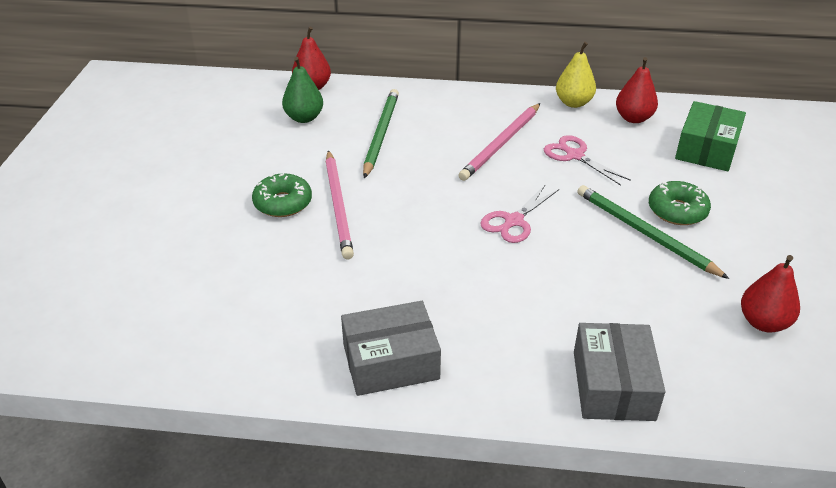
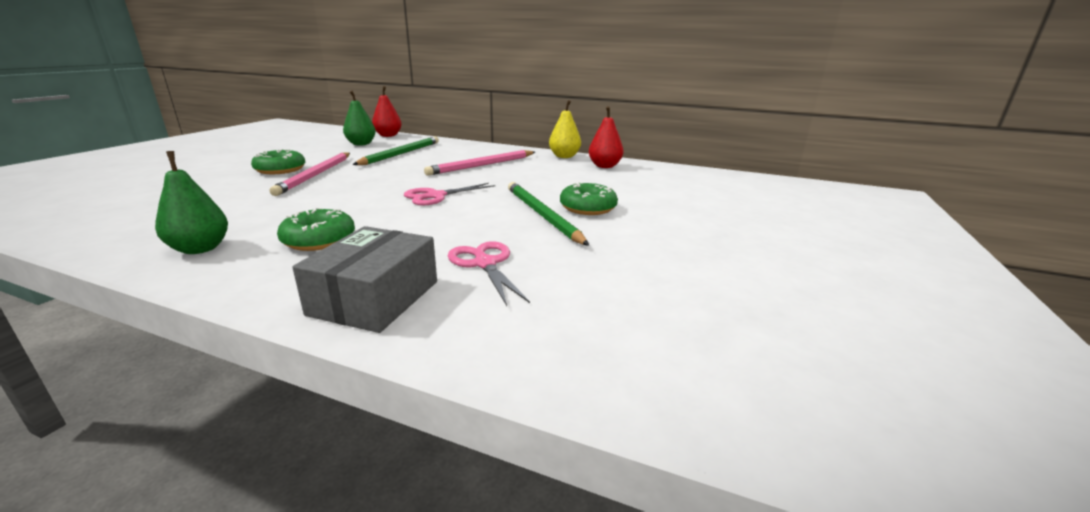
camera: 15 degrees right, 15 degrees down
(390, 361) = (200, 249): grey box -> green pear
(482, 322) = (319, 240): none -> green donut
(574, 155) = (533, 175): pink scissors -> pink scissors (485, 263)
(706, 149) = (652, 184): green box -> none
(763, 322) = (598, 281): red pear -> none

